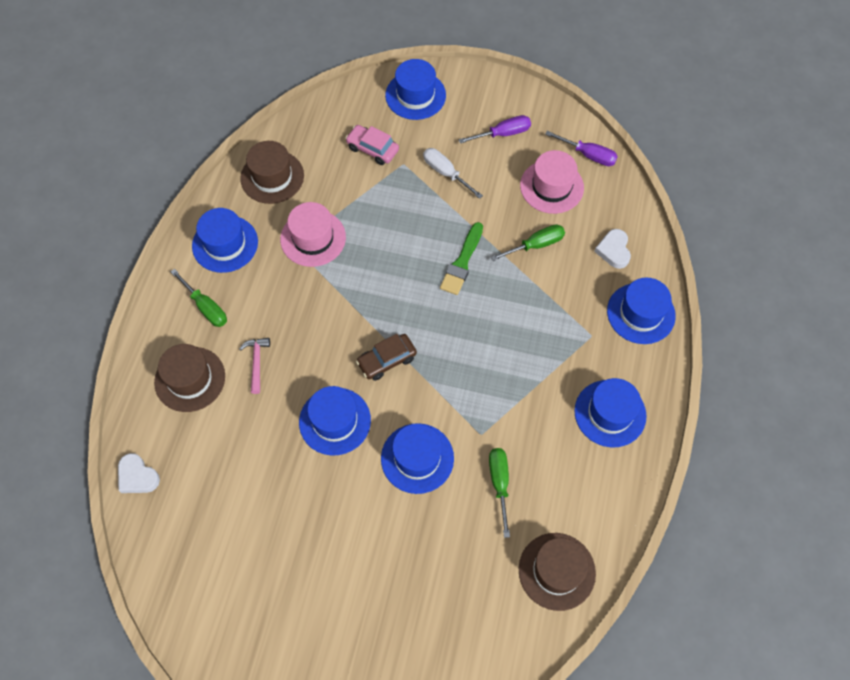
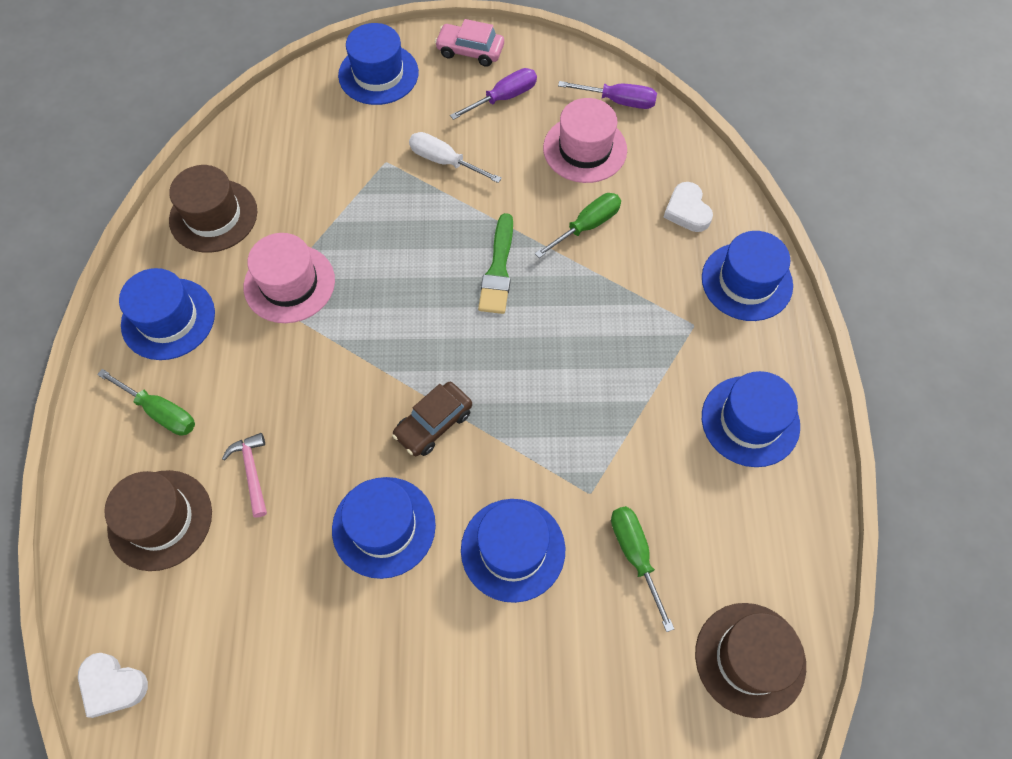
camera: 15 degrees left, 0 degrees up
(372, 149) = (340, 151): pink car -> pink car (470, 51)

